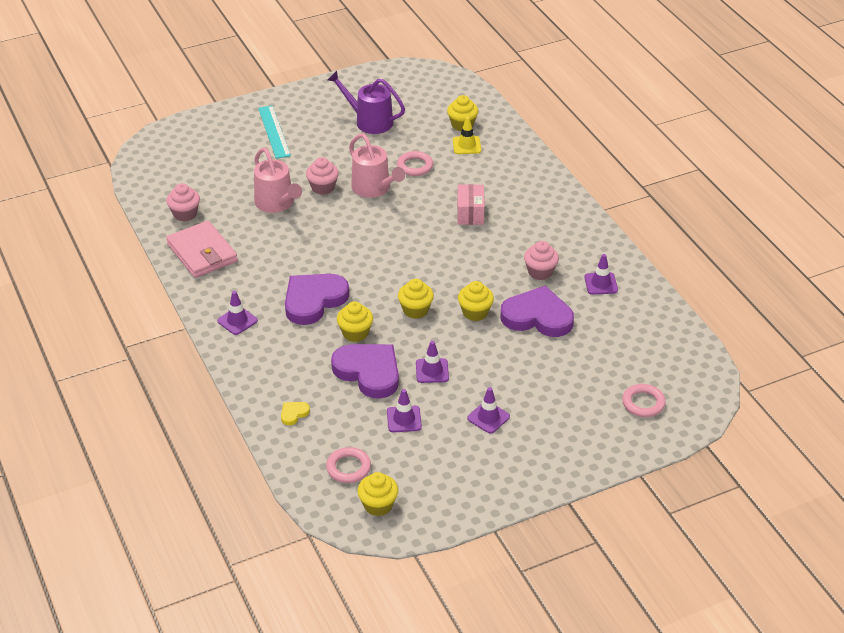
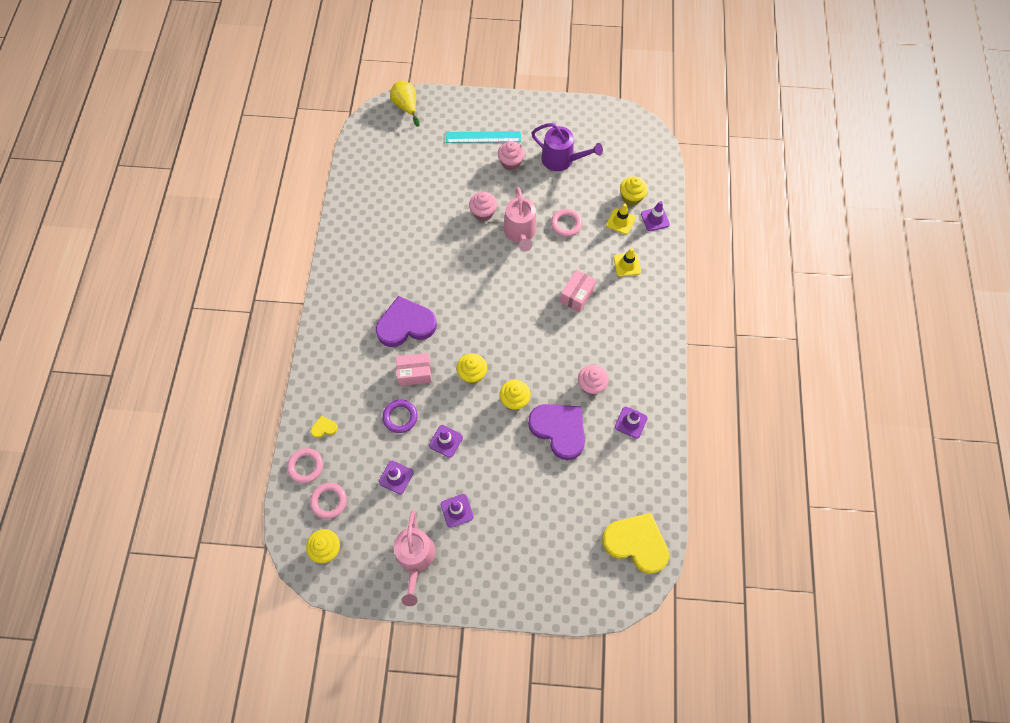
camera: 30 degrees right, 25 degrees up
(171, 136) = (406, 107): none -> yellow pear
(185, 214) = (369, 191): pink cupcake -> pink cupcake (511, 163)
(202, 253) = (358, 236): pink wallet -> none
(237, 321) = (341, 316): purple traffic cone -> purple traffic cone (655, 219)
(274, 132) = (483, 137): turquoise ruler -> turquoise ruler turned 75 degrees clockwise
(276, 203) = (439, 213): pink watering can -> pink watering can (415, 558)
(355, 333) = (415, 373): yellow cupcake -> pink box
(368, 372) = (400, 417): purple heart -> purple ring
(369, 121) = (561, 160): purple watering can -> purple watering can turned 150 degrees clockwise
(499, 174) = (627, 265): none -> yellow traffic cone
(643, 403) = (582, 563): pink ring -> pink ring (306, 466)
(680, 367) = (636, 543): none -> yellow heart

